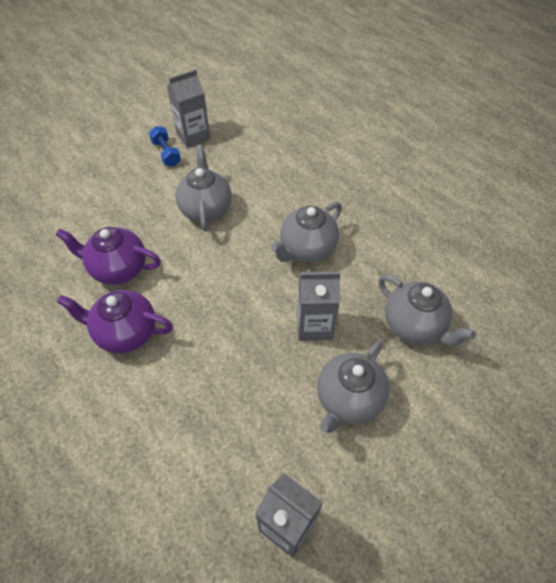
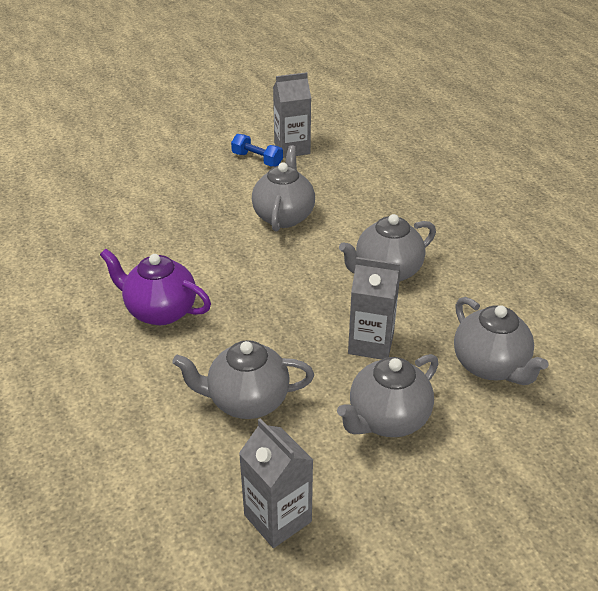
camera: 15 degrees right, 15 degrees down
(118, 269) = (171, 253): purple teapot -> none
(166, 153) = (257, 159): blue dumbbell -> blue dumbbell turned 45 degrees counterclockwise
(227, 410) = (246, 401): none -> grey teapot

